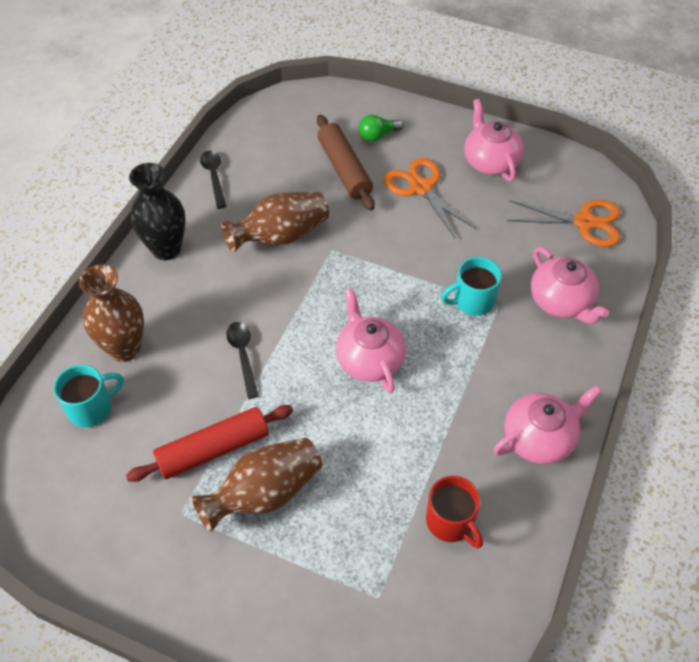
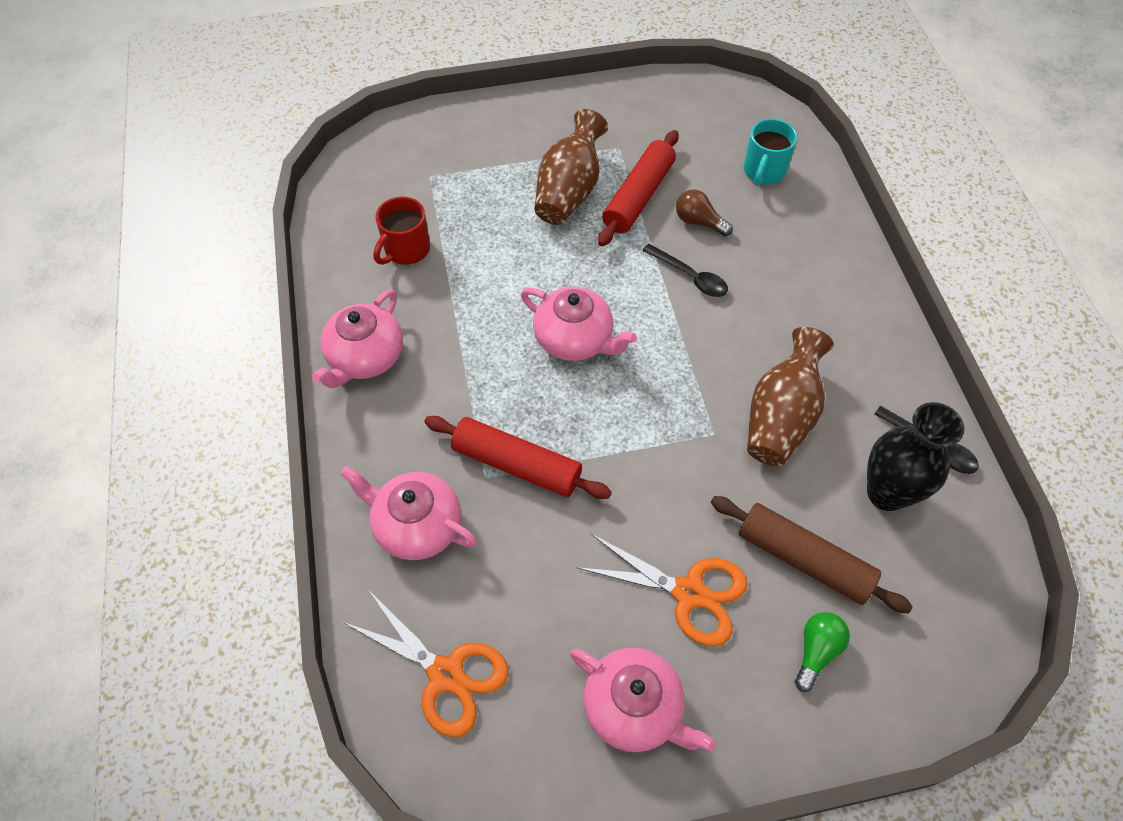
camera: 145 degrees right, 5 degrees up
(125, 348) = (794, 225): brown vase -> none
(166, 249) = (873, 331): black vase -> black vase (886, 493)
(190, 396) = (699, 222): none -> brown light bulb
(451, 522) = (406, 249): red mug -> red mug turned 75 degrees counterclockwise
(472, 301) = (516, 464): turquoise mug -> red rolling pin
(584, 222) = (446, 674): orange scissors -> orange scissors turned 120 degrees counterclockwise

